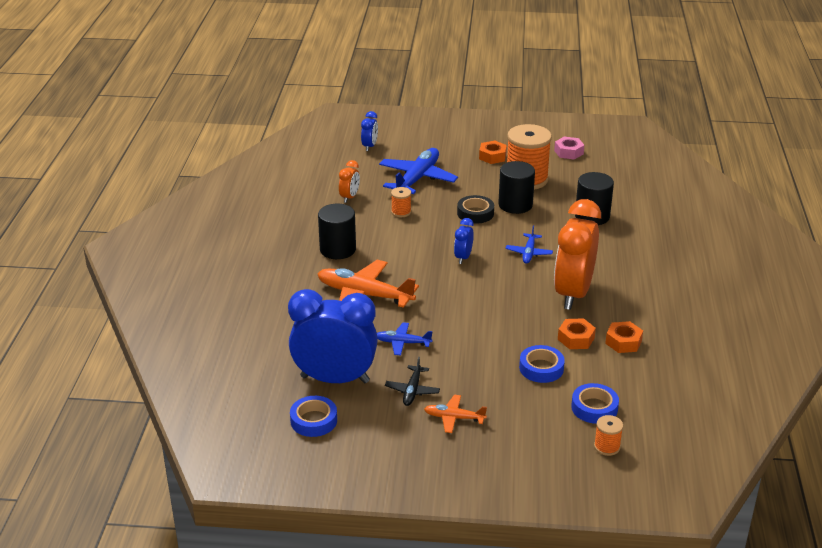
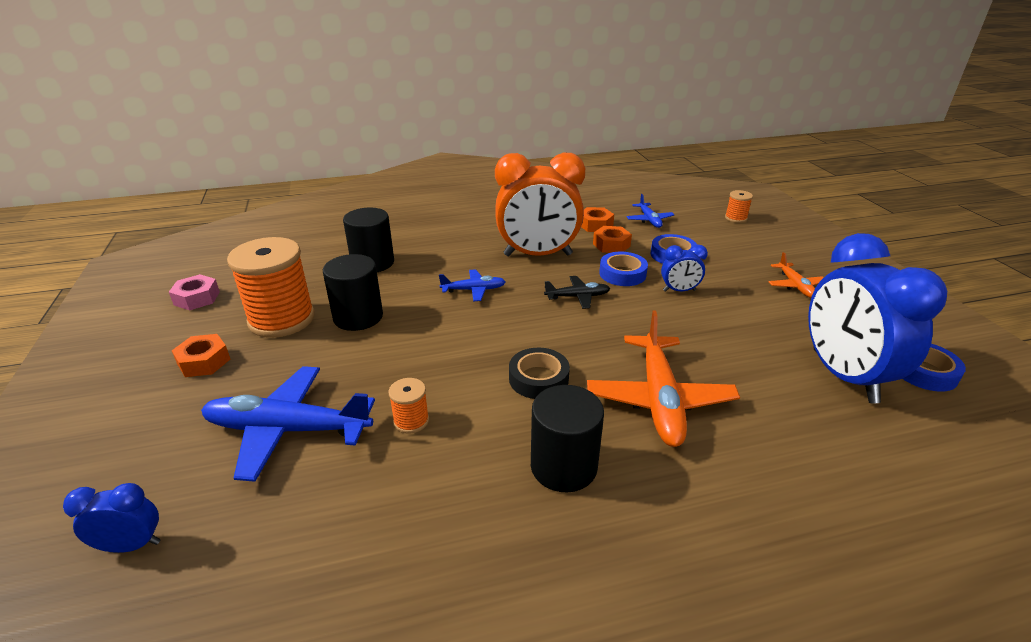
camera: 110 degrees left, 0 degrees up
(349, 197) = (376, 508): orange clock -> none
(403, 343) = (723, 341): blue plane -> blue plane (649, 220)
(412, 390) = (789, 317): black plane -> black plane (577, 297)
(463, 257) = (511, 334): blue clock -> blue clock (679, 290)
(475, 213) = (391, 345): black tape -> black tape (538, 379)
(594, 408) = (697, 227): blue tape -> blue tape (622, 274)

